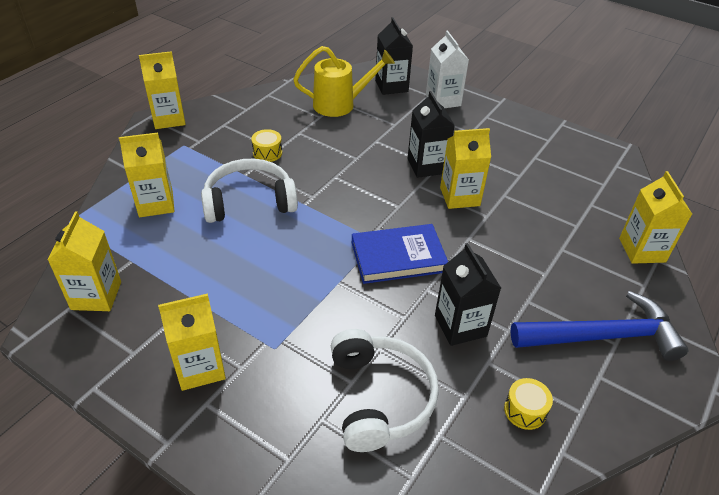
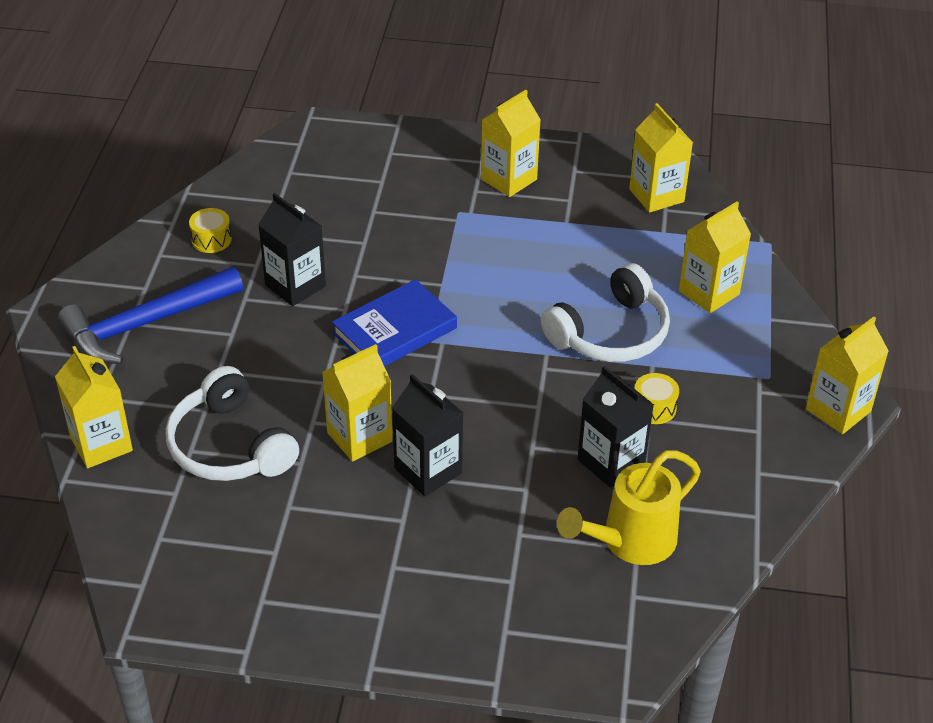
camera: 155 degrees right, 0 degrees up
(380, 397) = (342, 209): white headphones -> white headphones (229, 446)
(391, 86) = (580, 625): black carton -> black carton (611, 462)
(443, 100) = (472, 626): white carton -> none

